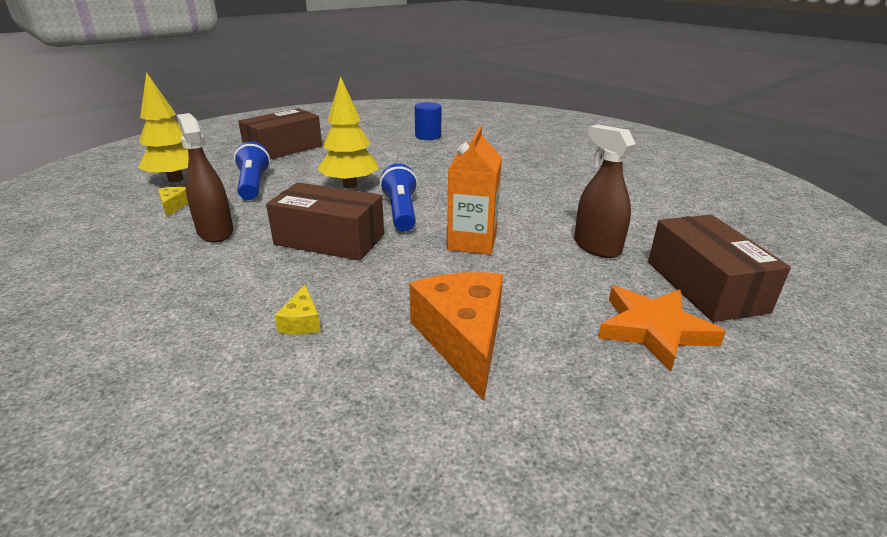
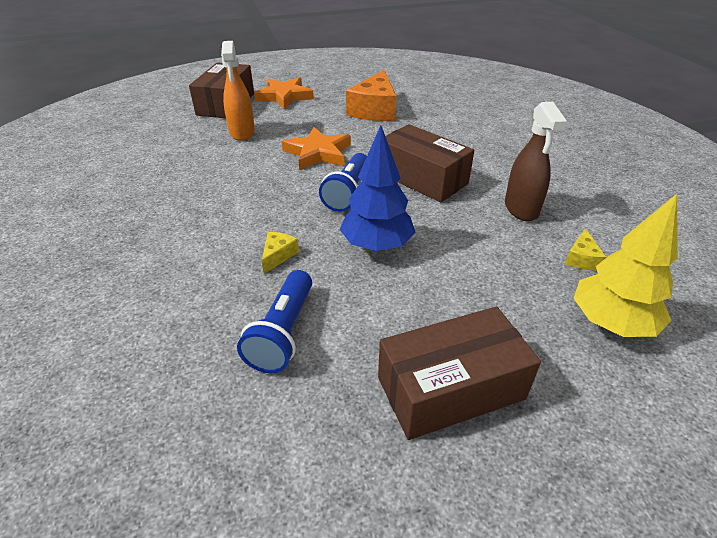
camera: 155 degrees left, 10 degrees up
(253, 185) = (495, 278): blue flashlight -> blue flashlight (283, 333)
(301, 322) = (452, 131): yellow cheese -> yellow cheese (278, 255)
(350, 185) = (377, 245): yellow tree -> blue tree
(428, 136) = (172, 358): blue cylinder -> none
(472, 242) = (318, 153): orange carton -> orange star
(596, 247) = (242, 132): brown spray bottle -> orange spray bottle

